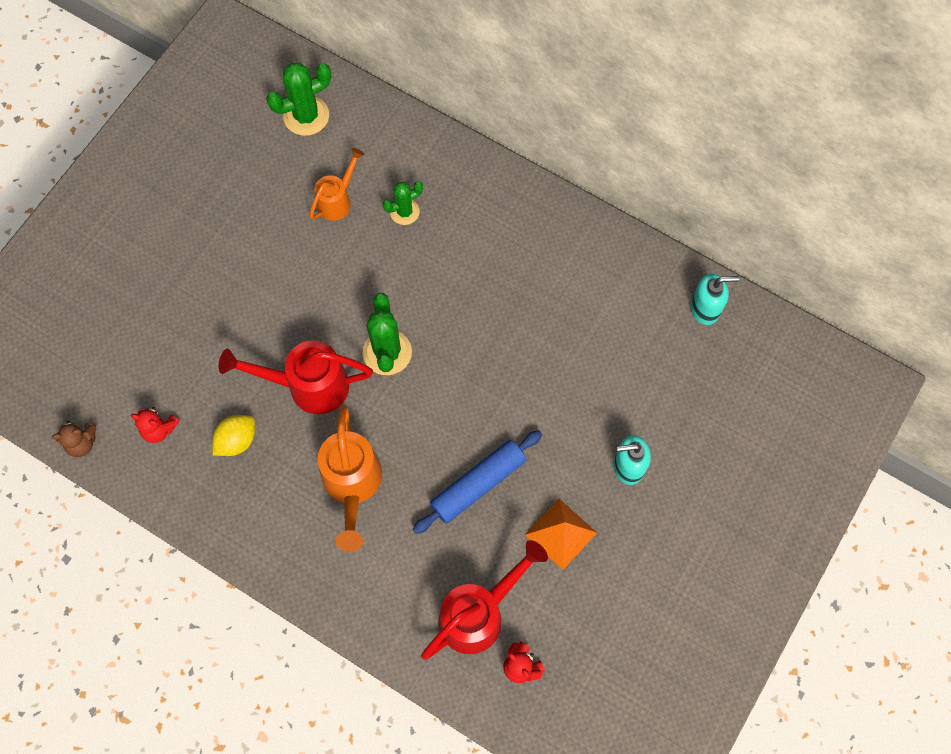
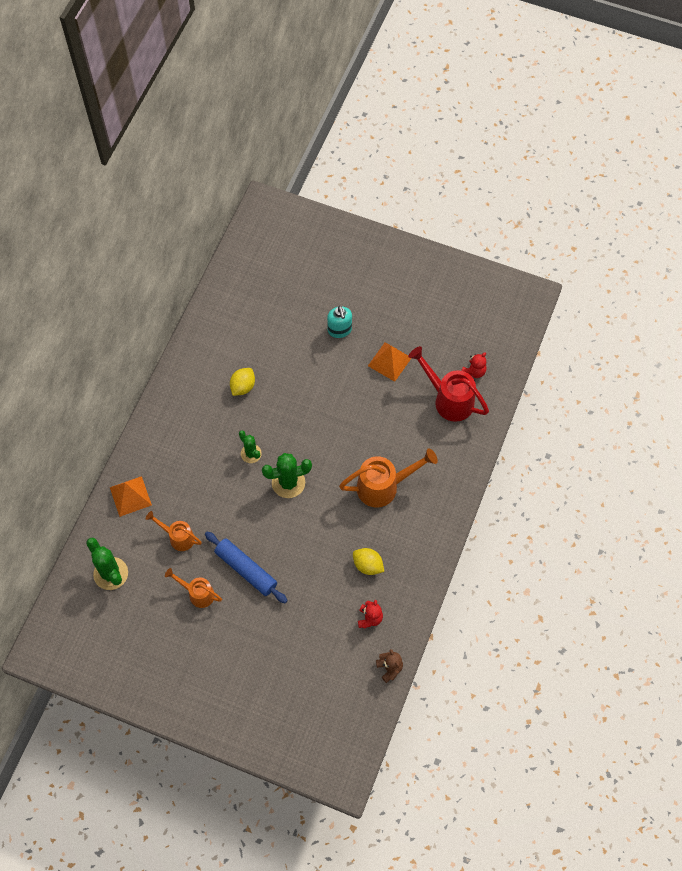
camera: 100 degrees left, 5 degrees down
(252, 215) = (198, 593): none -> orange watering can
(308, 386) = (321, 528): red watering can -> none
(404, 212) = (181, 491): green cactus -> green cactus (251, 453)
(410, 149) = (130, 496): none -> orange pyramid
(478, 485) = (368, 412): blue rolling pin -> blue rolling pin (246, 569)
(552, 312) = (243, 387): none -> yellow lemon
(705, 308) = (226, 299): turquoise soap dispenser -> none

